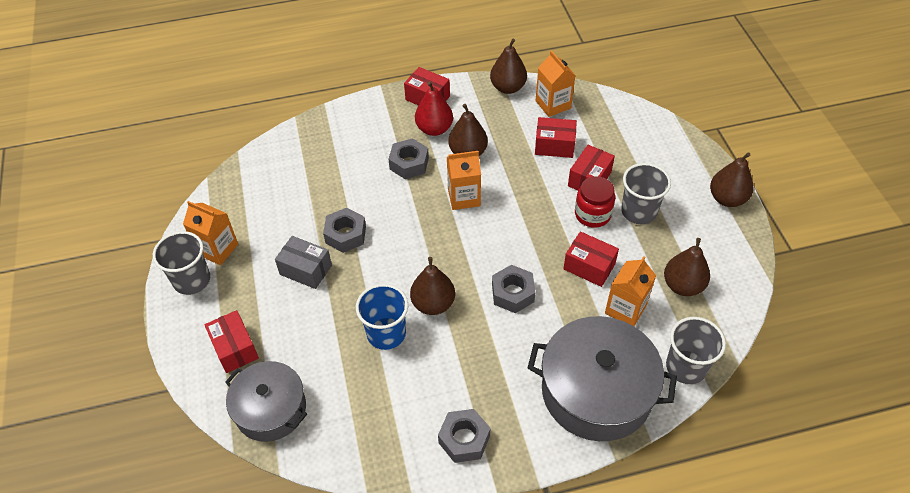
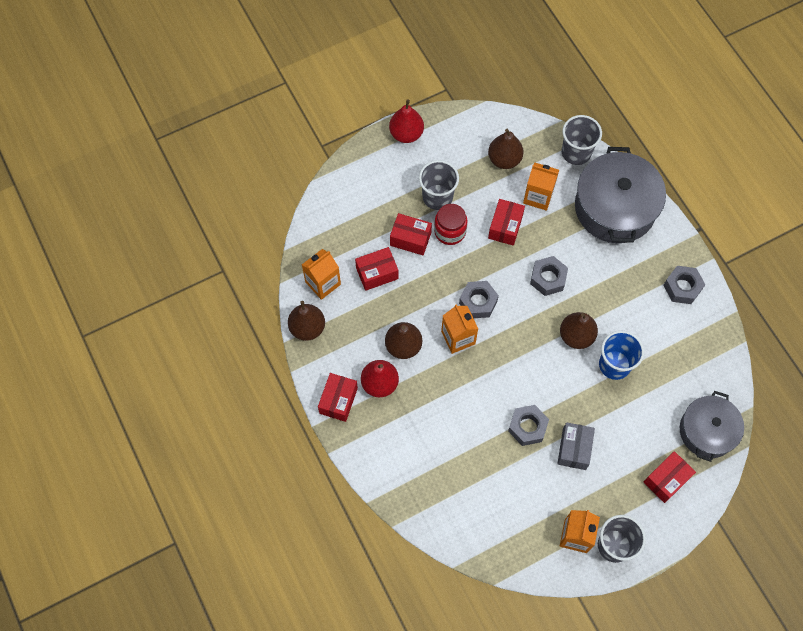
camera: 105 degrees left, 15 degrees up
(409, 164) = (430, 395): grey nut -> grey nut (478, 302)
(554, 146) = (377, 273): red box -> red box turned 75 degrees clockwise
(727, 199) = (406, 134): brown pear -> red pear

